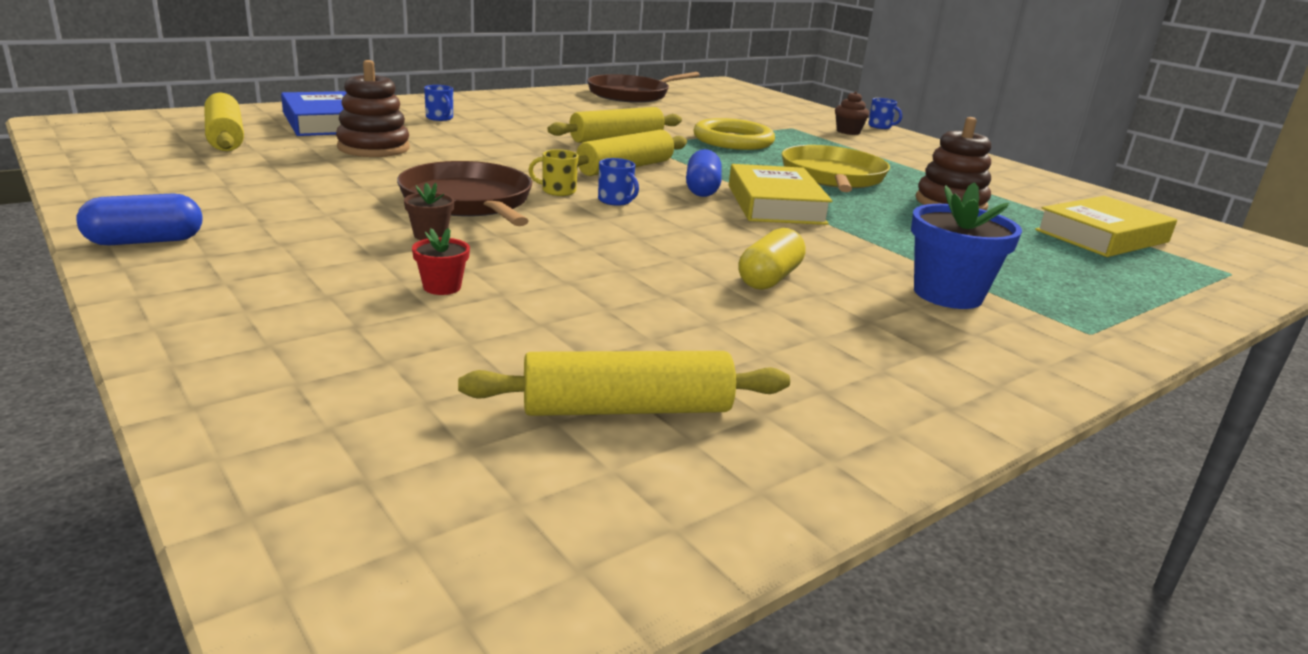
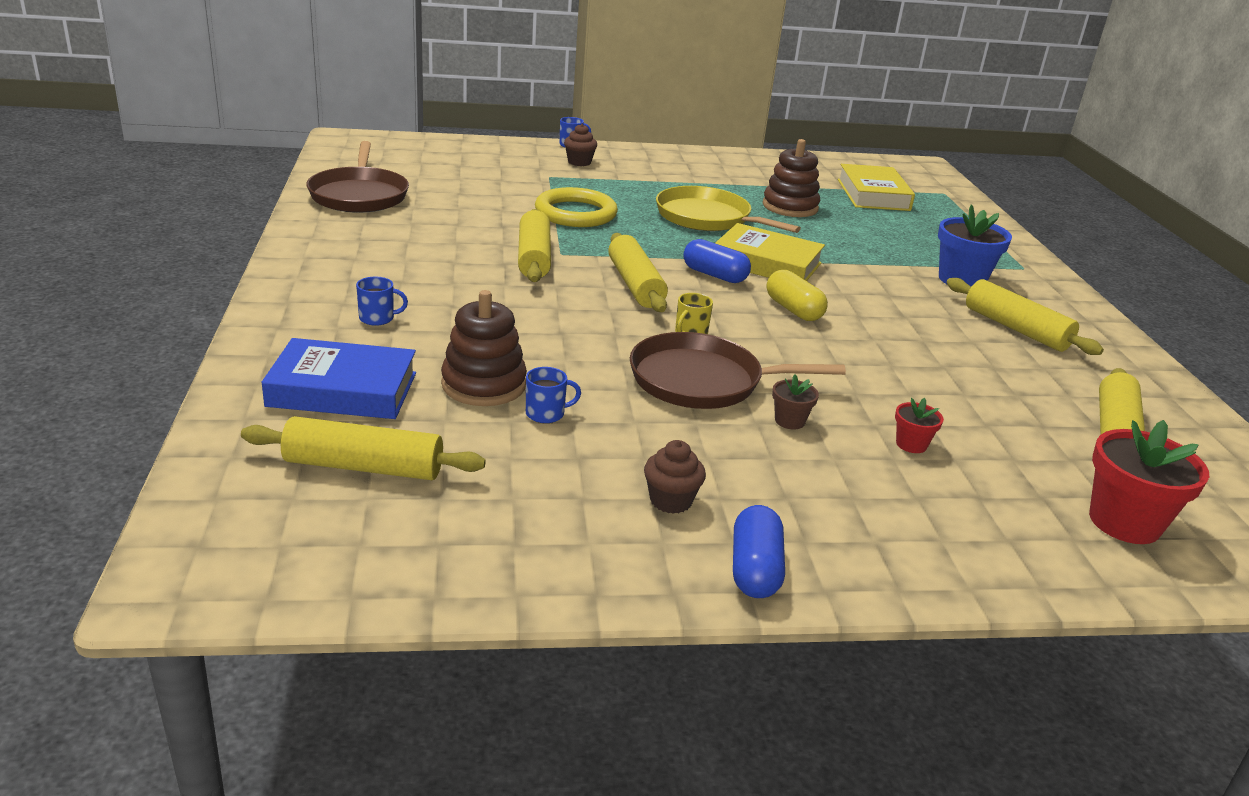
camera: 60 degrees left, 5 degrees up
(241, 208) = (671, 500): none -> brown cupcake
(364, 417) = (1124, 522): none -> red flower pot
(615, 201) = (730, 318): blue mug -> blue mug (546, 414)
(769, 278) = (922, 322): yellow capsule -> yellow capsule (793, 310)
(857, 332) = (1016, 329): none -> yellow rolling pin

